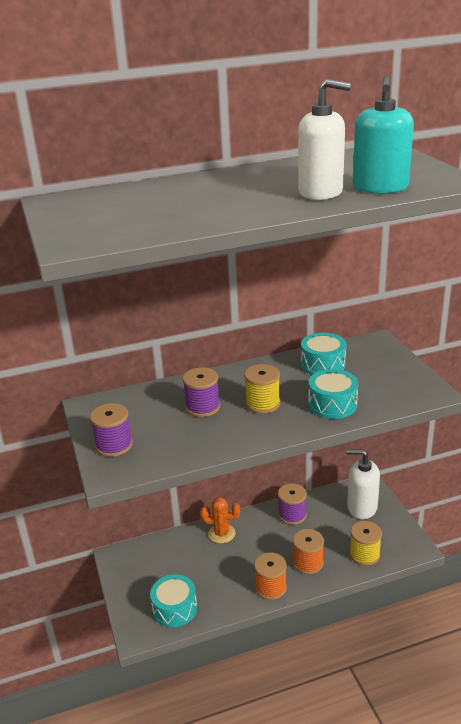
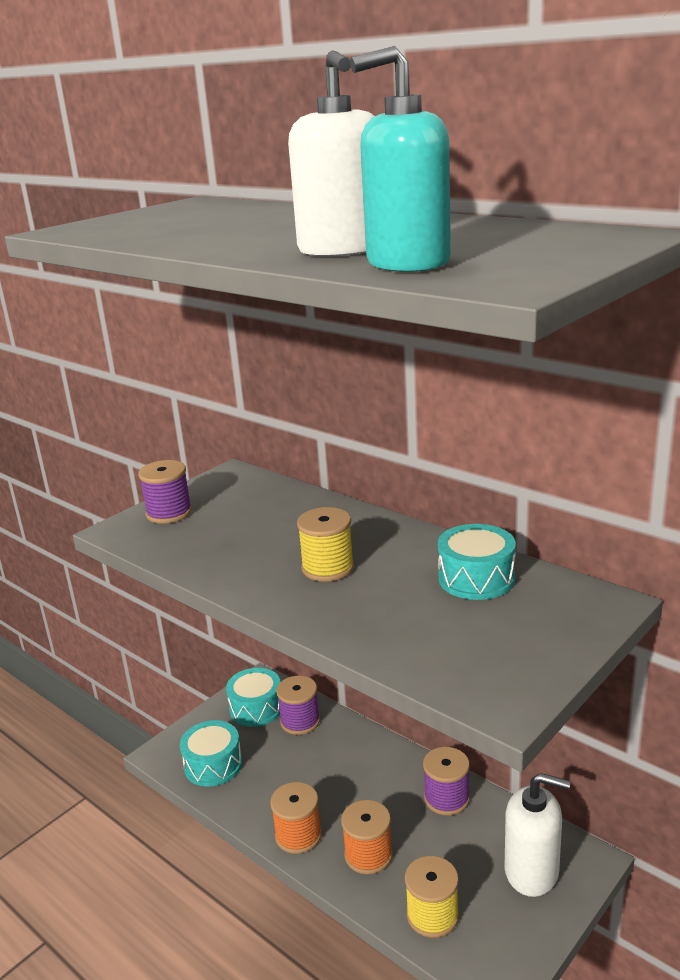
camera: 60 degrees right, 5 degrees down
(202, 407) = (284, 533): purple spool -> purple spool (300, 721)
(221, 533) = (357, 747): orange cactus -> none
(332, 404) = (376, 619): turquoise drum -> turquoise drum (256, 708)
(362, 507) = (532, 871): white soap dispenser -> white soap dispenser turned 120 degrees clockwise

